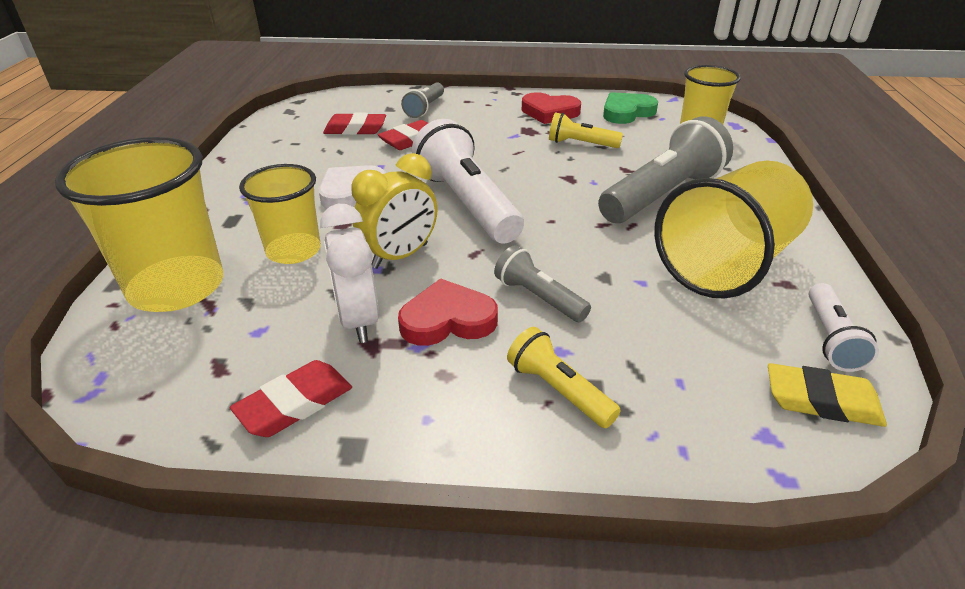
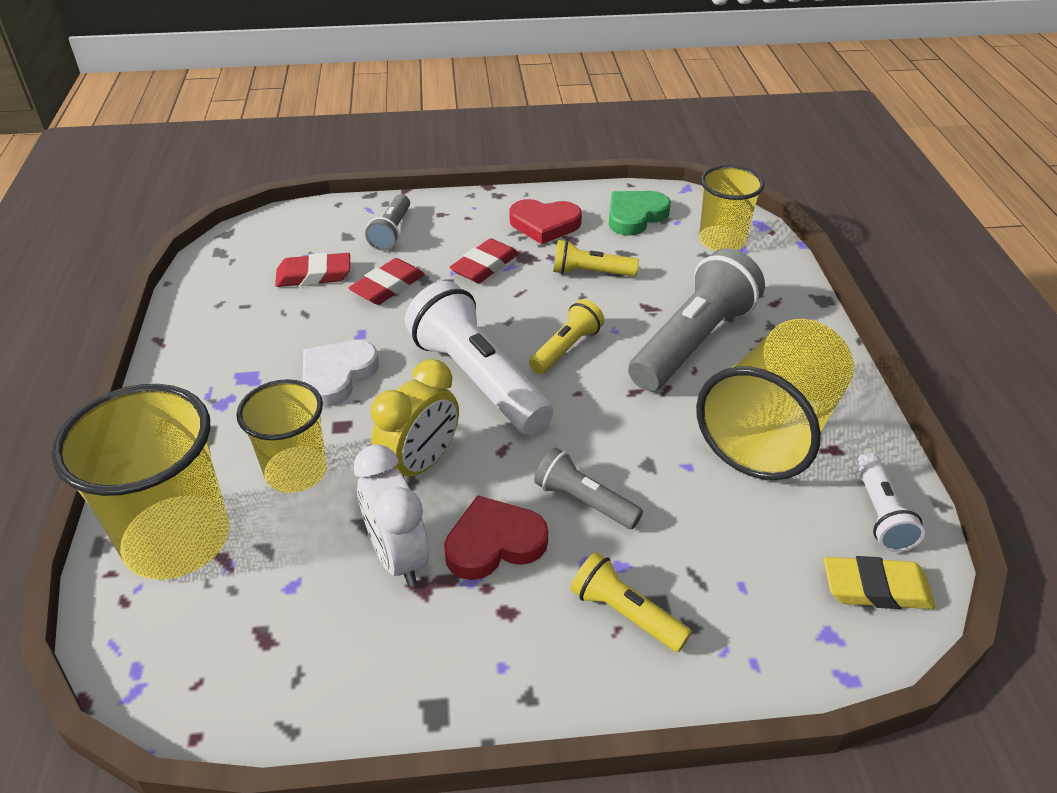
camera: 10 degrees left, 5 degrees up
(295, 404) = (361, 670): red eraser -> red eraser (485, 266)
(548, 190) = (566, 348): none -> yellow flashlight

